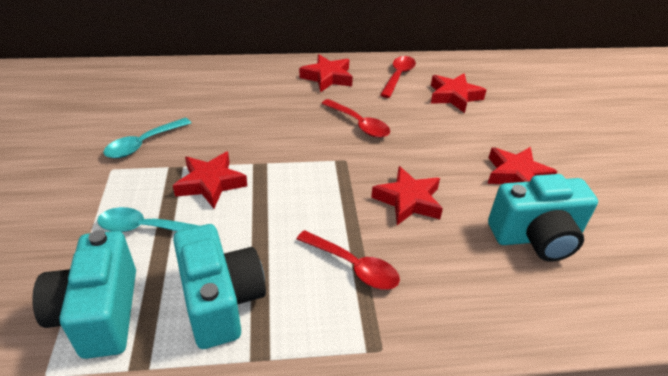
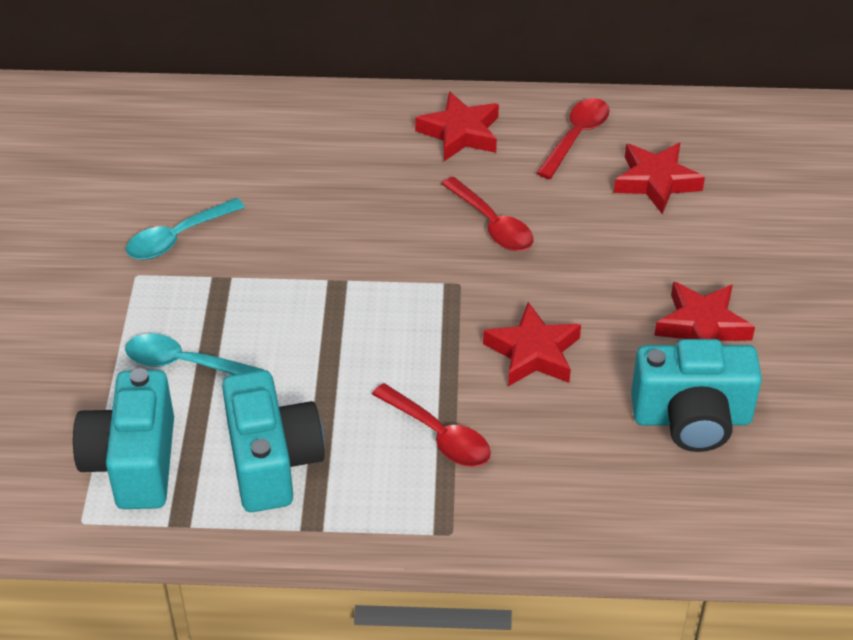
camera: 10 degrees right, 5 degrees up
(210, 183) = (268, 306): red star -> none

